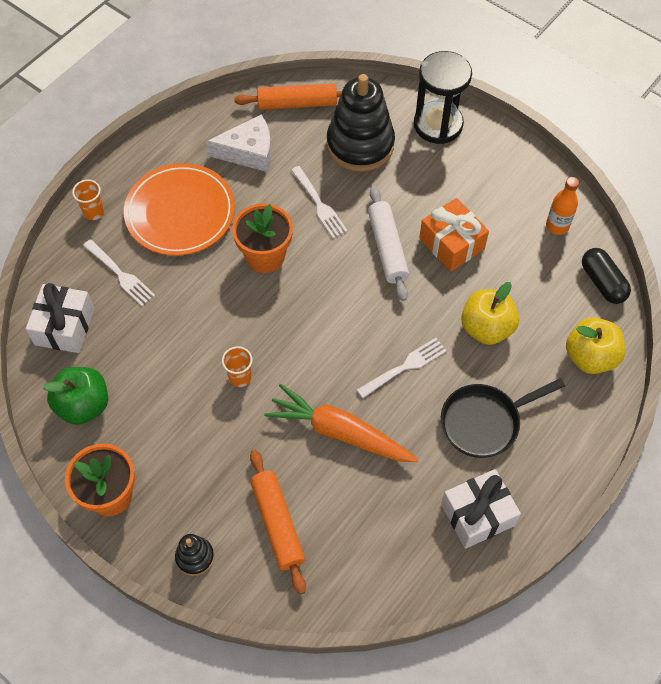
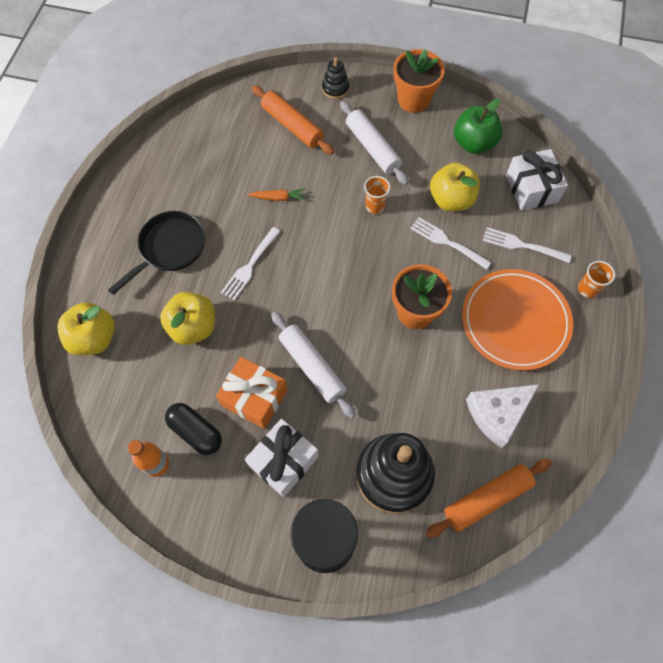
camera: 155 degrees right, 5 degrees up
(155, 350) = (451, 200): none -> yellow apple
(200, 450) = (372, 148): none -> white rolling pin
(319, 204) = (397, 385): white fork -> white fork (447, 242)
(340, 432) = (278, 198): orange carrot -> orange carrot, size x0.45
(477, 515) = (153, 183): white gift -> white gift (283, 461)
(602, 282) = (97, 418): black capsule -> black capsule (196, 432)

